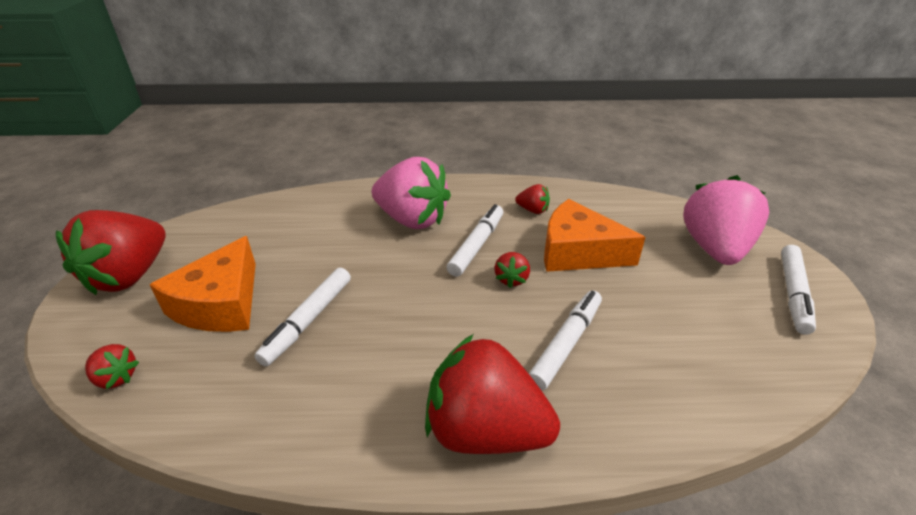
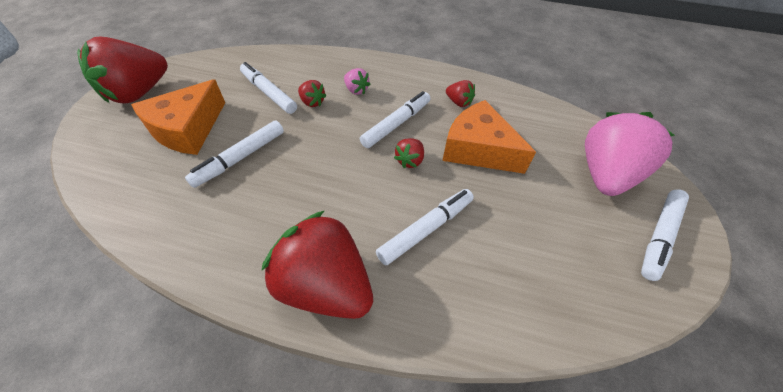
camera: 15 degrees right, 15 degrees up
(116, 378) = (97, 169): red strawberry -> red strawberry (312, 102)
(306, 243) = (269, 93): none -> white marker
(412, 220) = (356, 90): pink strawberry -> pink strawberry, size x0.44

